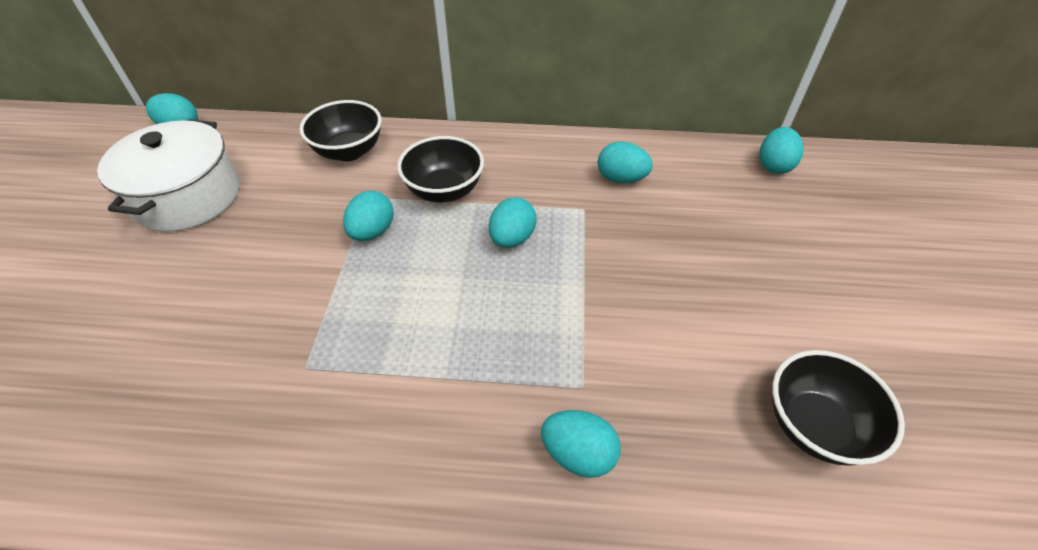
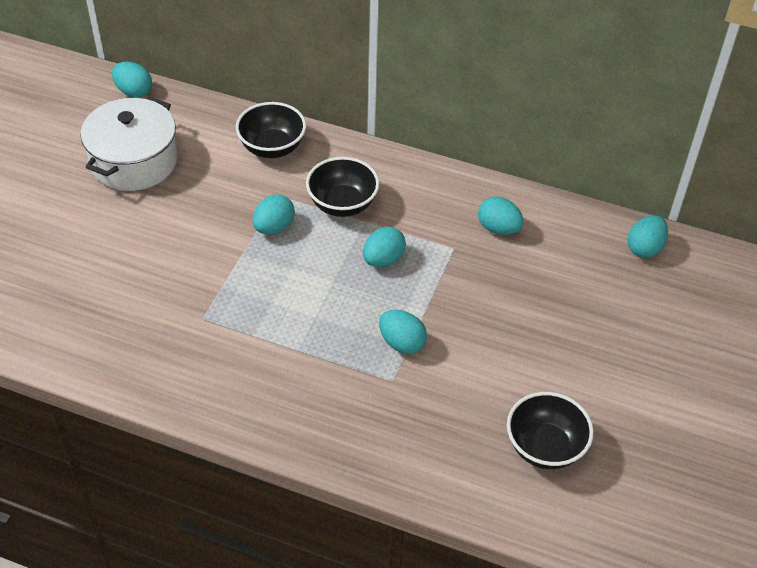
camera: 15 degrees right, 0 degrees up
(578, 454) = (371, 420): turquoise egg -> turquoise egg (402, 343)

